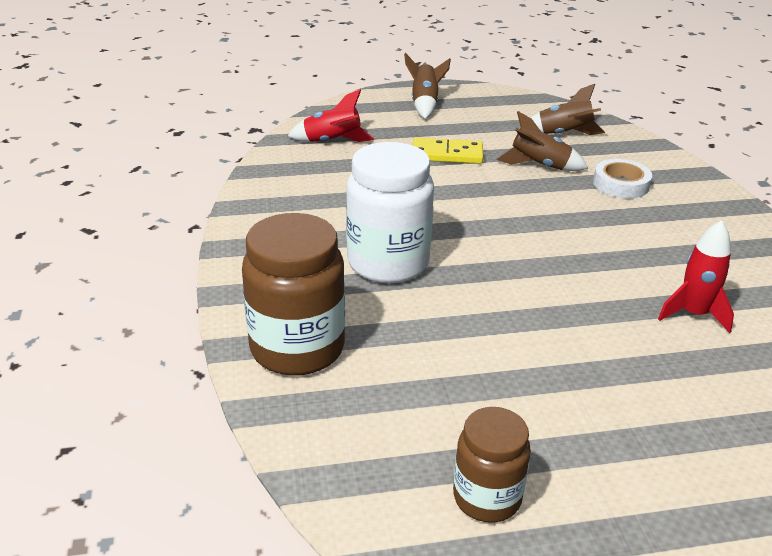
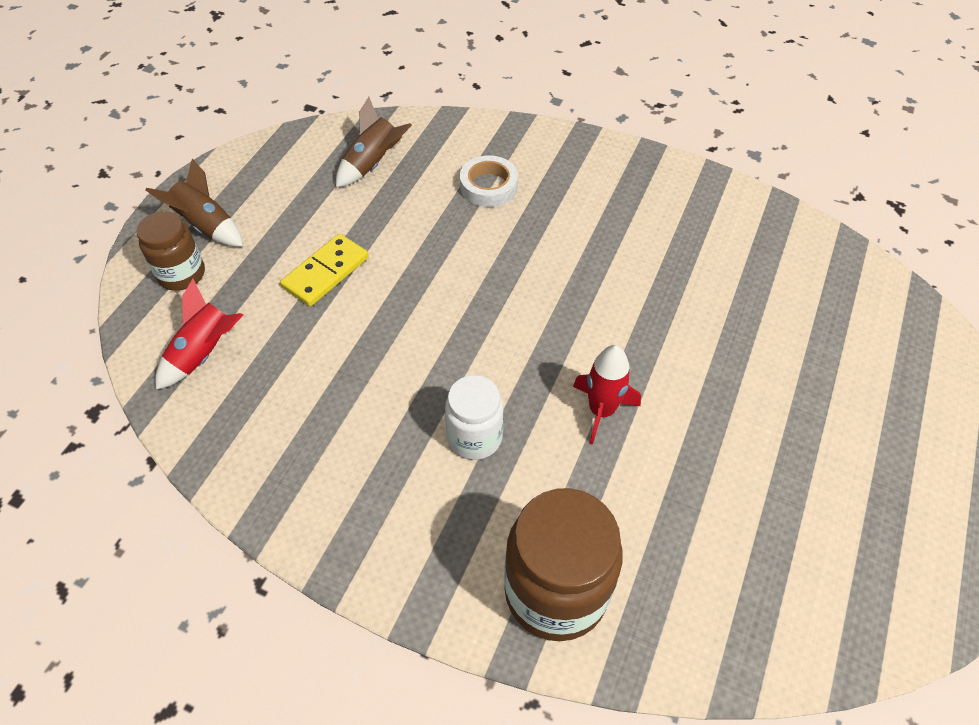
camera: 55 degrees left, 20 degrees up
(388, 263) = (475, 437): white jar -> white jar, size x0.60
(487, 498) = (818, 552): brown jar -> brown jar (182, 274)
(539, 166) = (410, 218): brown rocket -> none
(693, 314) = (692, 273): red rocket -> red rocket (601, 410)

